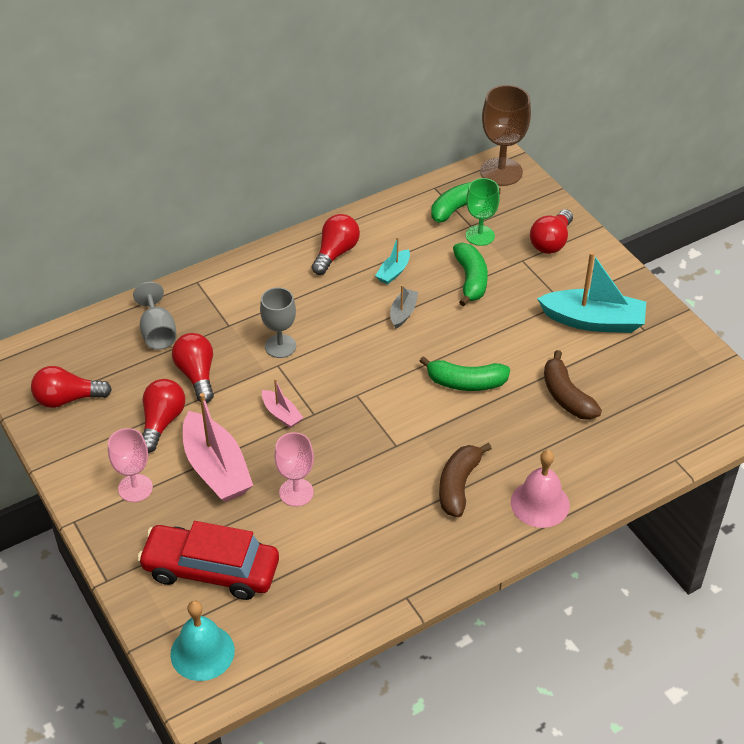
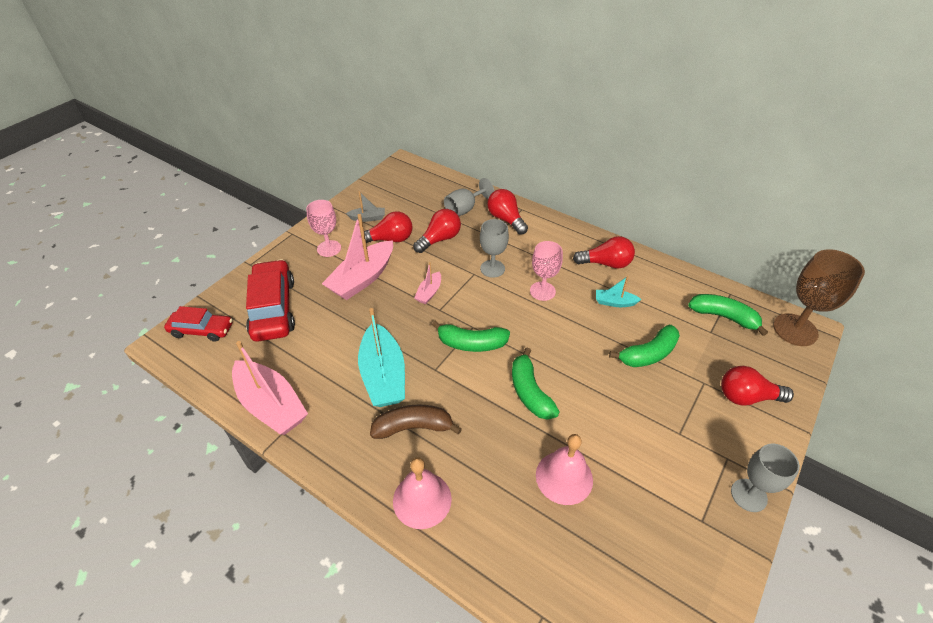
camera: 65 degrees right, 0 degrees up
(67, 399) = (386, 195): red light bulb -> red light bulb (506, 219)
(202, 652) = (202, 330): turquoise bell -> red car
(296, 492) = (360, 327): pink goblet -> pink goblet (542, 291)
(364, 600) = (271, 405): none -> pink boat
(379, 404) = (471, 343): none -> green banana
(403, 313) = (576, 323): grey boat -> grey boat (368, 218)
(480, 235) = (705, 342): green goblet -> none
(566, 396) = (564, 477): brown banana -> pink bell
(593, 321) = (676, 468): turquoise boat -> turquoise boat (383, 375)
(636, 291) = (748, 495): none -> grey goblet

